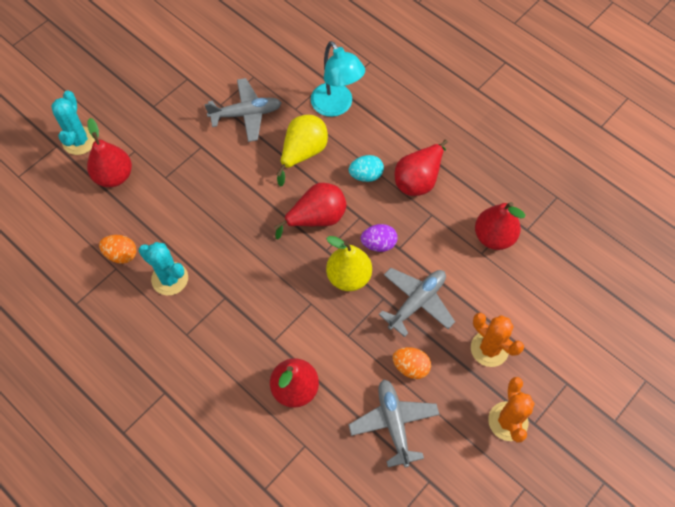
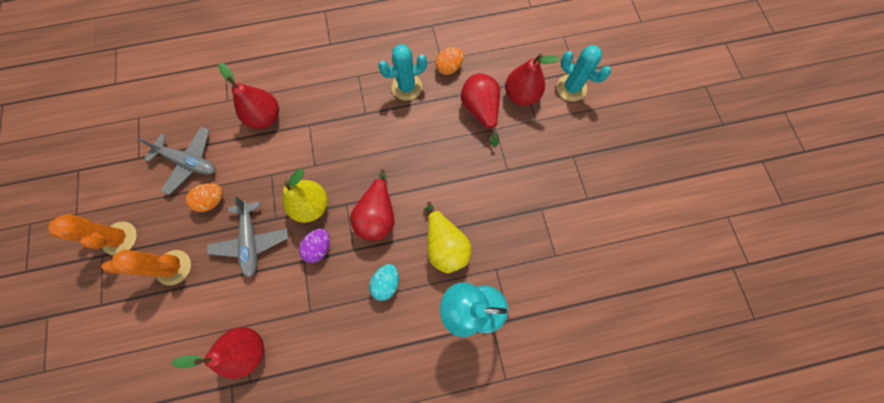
camera: 125 degrees right, 10 degrees up
(246, 114) = (517, 224): grey plane -> none
(418, 179) = (349, 326): red pear -> red pear (481, 111)

